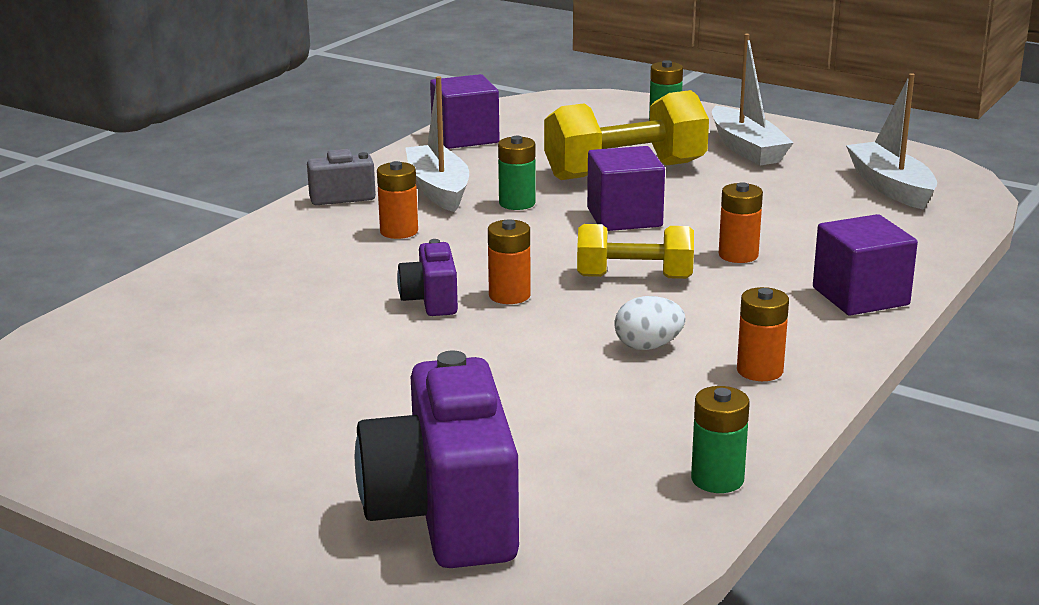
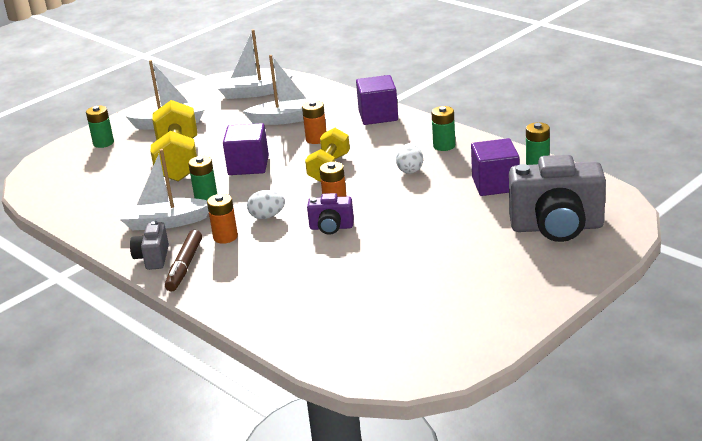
camera: 75 degrees left, 5 degrees up
(318, 218) = (185, 266): none -> brown marker
(444, 515) = (557, 227): purple camera -> grey camera
(462, 251) = (267, 216): none -> white egg
(465, 137) = (77, 211): purple cube -> purple cube (495, 184)
(759, 370) = (444, 146): orange battery -> green battery
(804, 224) = (287, 119): none -> white boat

